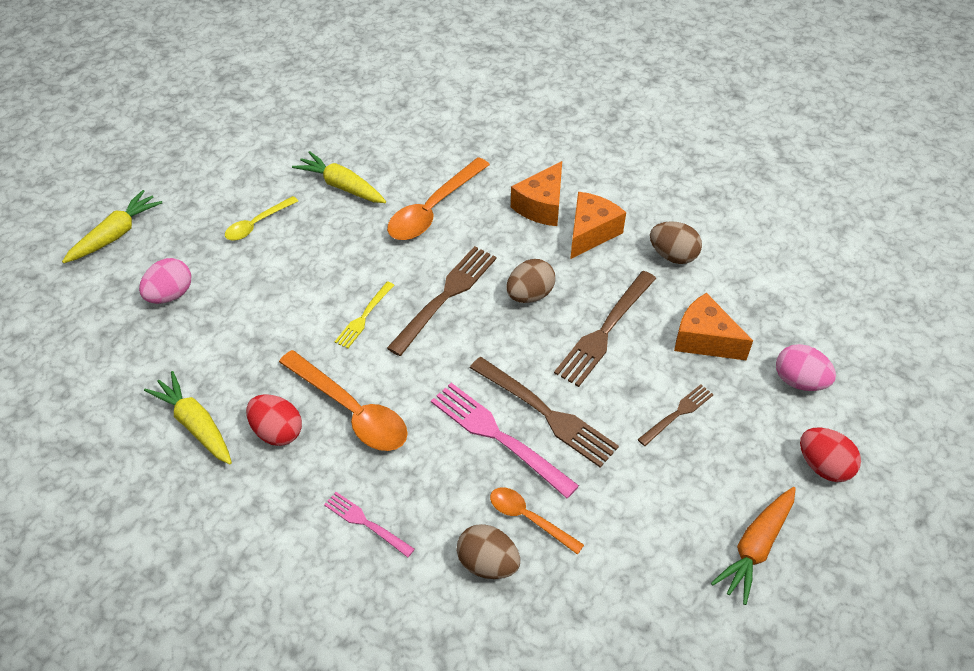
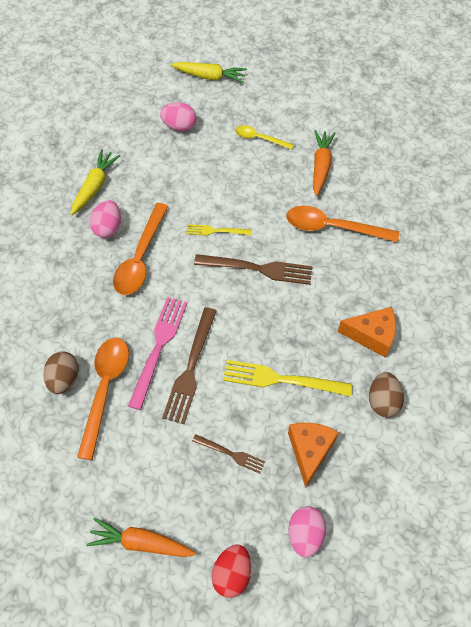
camera: 65 degrees right, 10 degrees up
(277, 431) = (108, 227): red egg -> pink egg
(341, 186) = (321, 166): yellow carrot -> orange carrot
(365, 523) = (65, 301): pink fork -> none
(528, 518) = (105, 389): orange spoon -> orange spoon, size x1.73
(530, 295) = (288, 319): brown egg -> none
(541, 206) = (379, 292): orange cheese -> none
(605, 331) = (281, 379): brown fork -> yellow fork

